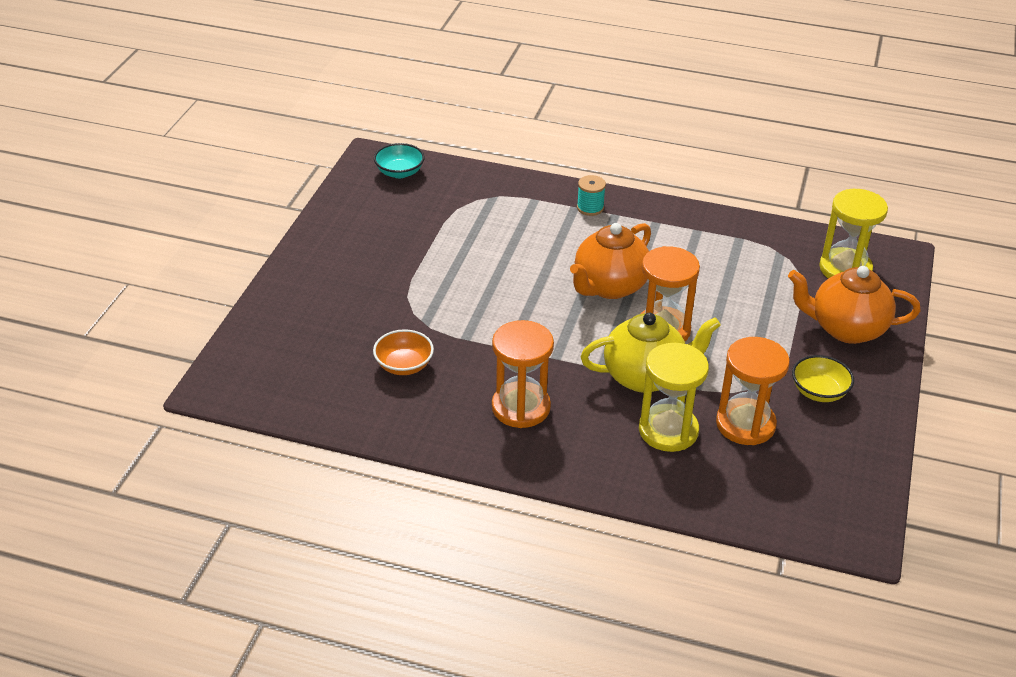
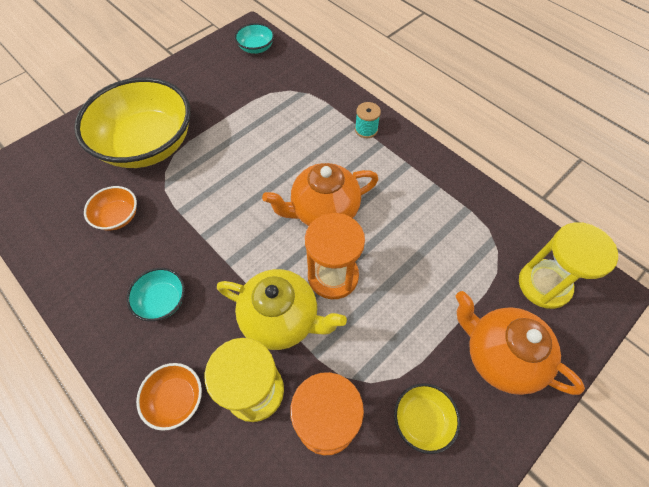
camera: 30 degrees right, 20 degrees up
(369, 297) = (148, 144): none -> yellow bowl
(521, 407) = (162, 301): orange hourglass -> turquoise bowl
(604, 464) = (176, 399): none -> orange bowl

